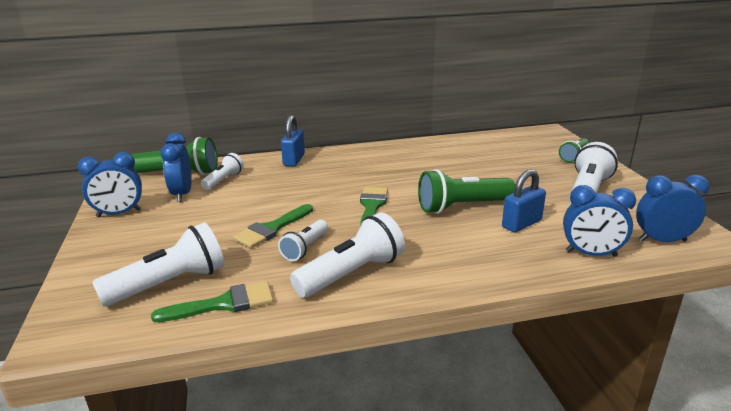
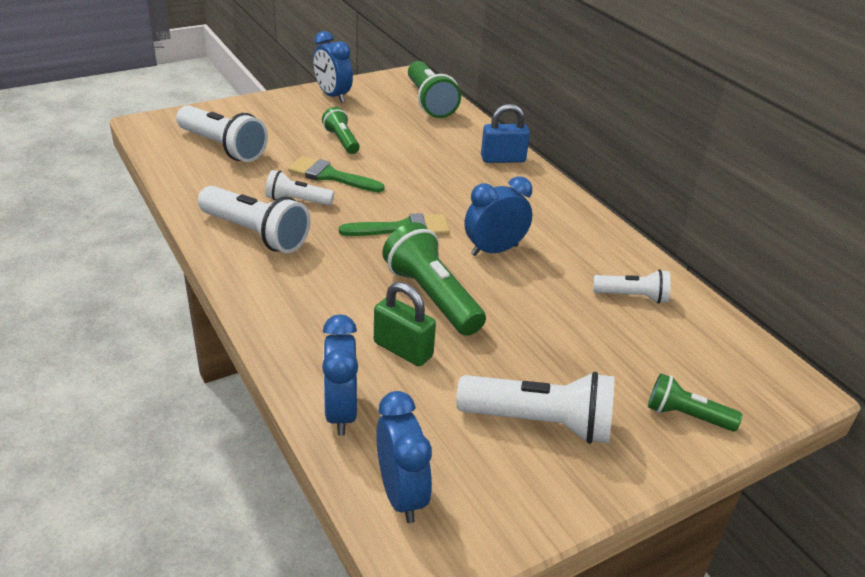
camera: 70 degrees right, 10 degrees up
(182, 194) = (383, 114): blue clock -> blue clock (494, 250)
(213, 217) = (342, 141): none -> green flashlight
(223, 180) = (425, 128): white flashlight -> white flashlight (632, 296)
(224, 304) = (197, 177): green brush -> none
(521, 224) = (403, 349): blue padlock -> green padlock

